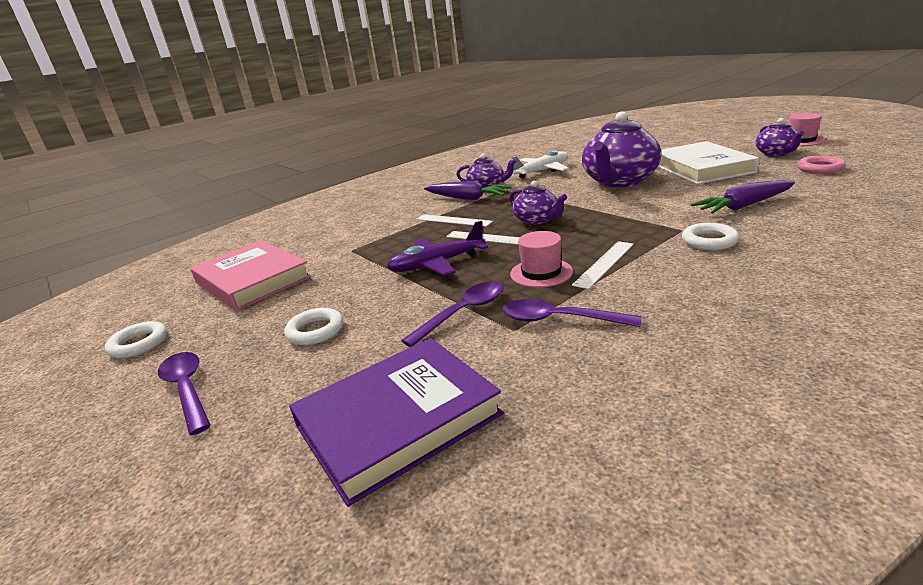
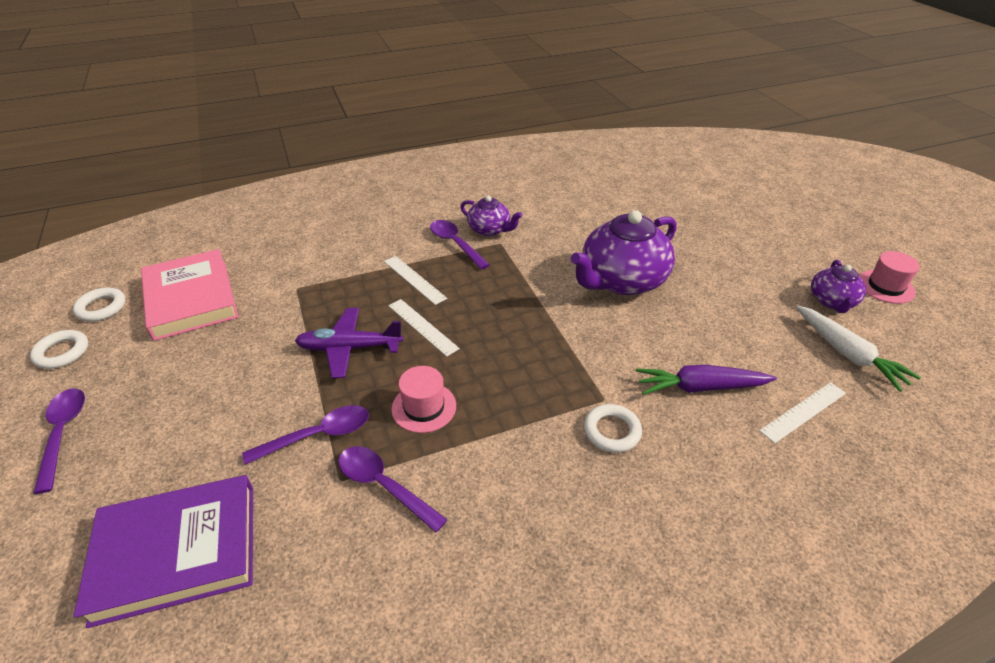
camera: 15 degrees right, 15 degrees up
(315, 331) = (193, 401): white ring -> white ring (101, 308)
(467, 198) = (455, 244): purple carrot -> purple spoon
(537, 220) = (487, 316): purple teapot -> none
(542, 171) = (563, 224): white plane -> none
(604, 264) = (488, 421): white ruler -> white ruler (803, 412)
(701, 168) = (725, 294): white book -> none
(820, 168) = (848, 354): pink ring -> white carrot

